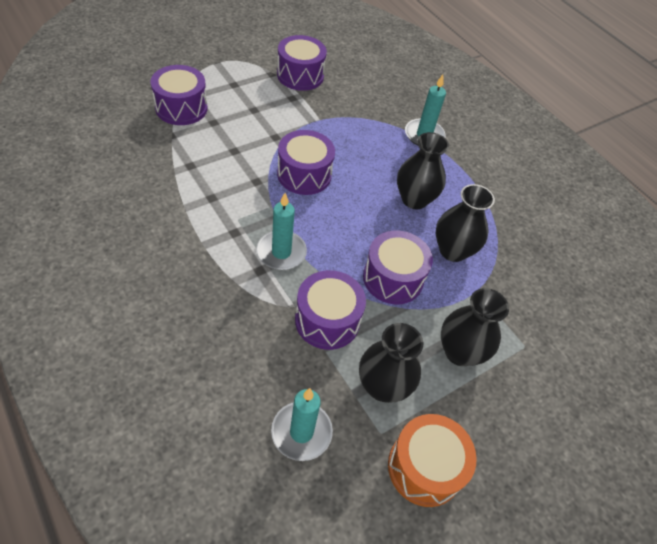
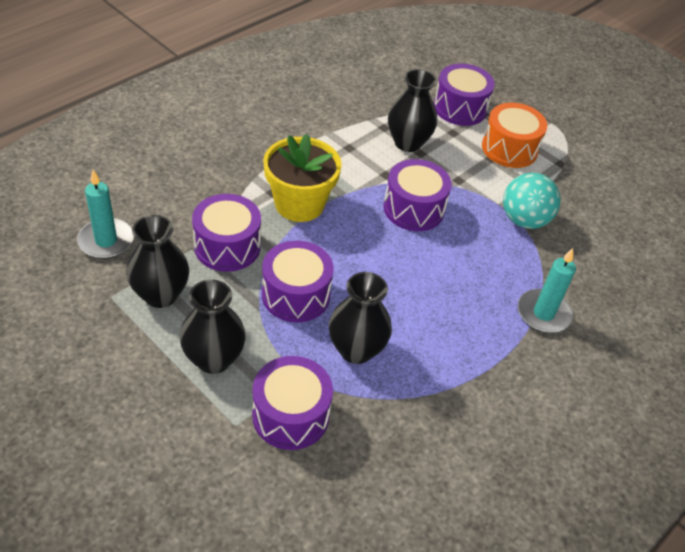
camera: 80 degrees right, 5 degrees down
(281, 252) = (299, 204): turquoise candle -> yellow flower pot
(300, 75) = (575, 187): purple drum -> purple drum (290, 415)
(330, 114) = (524, 220): none -> turquoise ball
(414, 199) = (422, 308): black vase -> black vase (408, 143)
(424, 467) = (78, 332): orange drum -> orange drum (509, 148)

